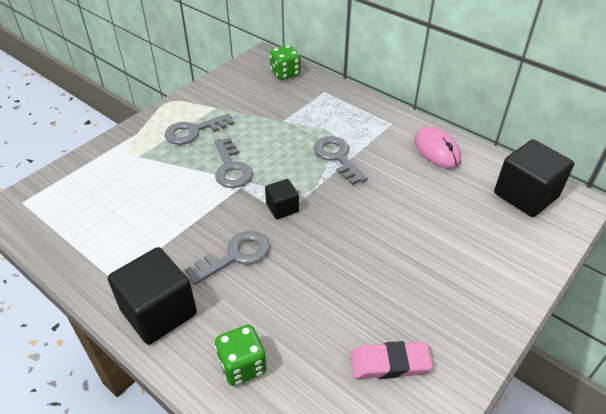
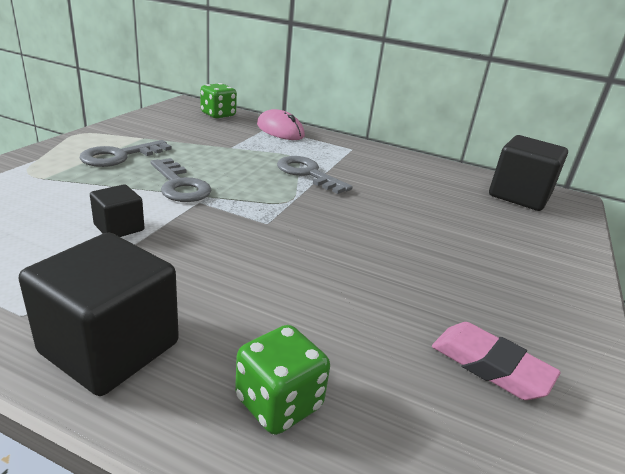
camera: 20 degrees left, 15 degrees down
(235, 256) = (216, 268): grey key -> none
(282, 208) = (262, 217): black cube -> black cube (119, 228)
(389, 363) = (490, 366): pink eraser -> pink eraser turned 60 degrees clockwise
(437, 150) = (410, 166): pink mouse -> pink mouse (280, 130)

